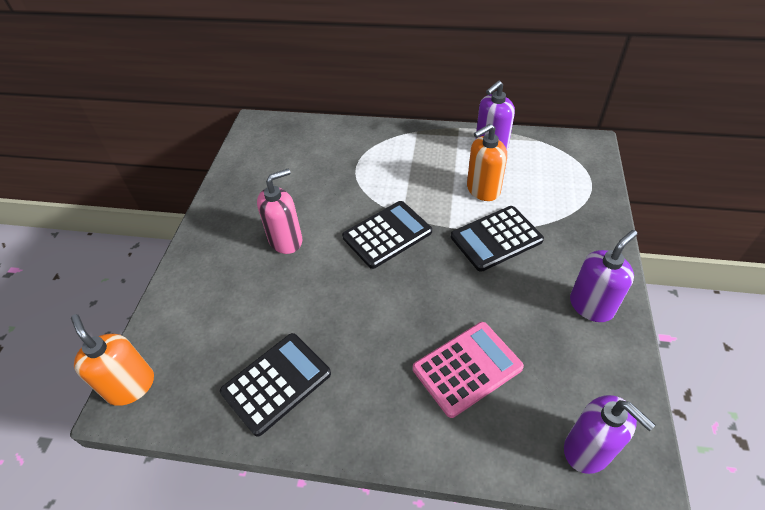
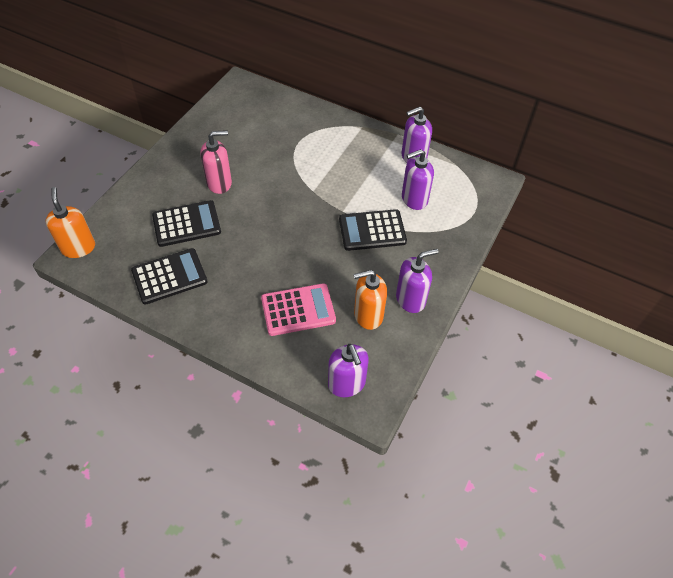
camera: 15 degrees right, 5 degrees up
(387, 234) = (294, 202): black calculator -> black calculator (186, 224)
(483, 190) = (385, 191): orange soap dispenser -> orange soap dispenser (368, 315)
(520, 189) = (414, 199): none -> purple soap dispenser

